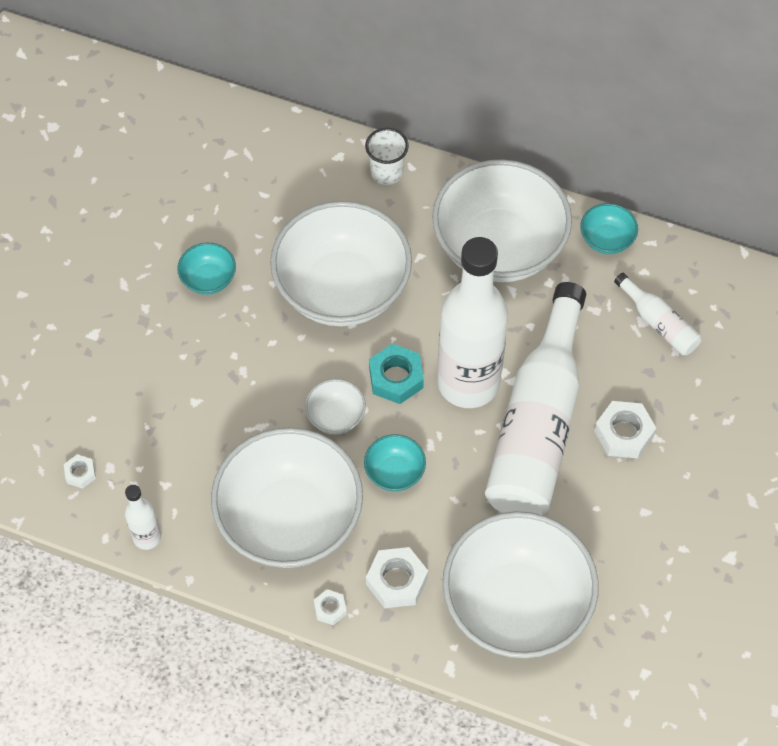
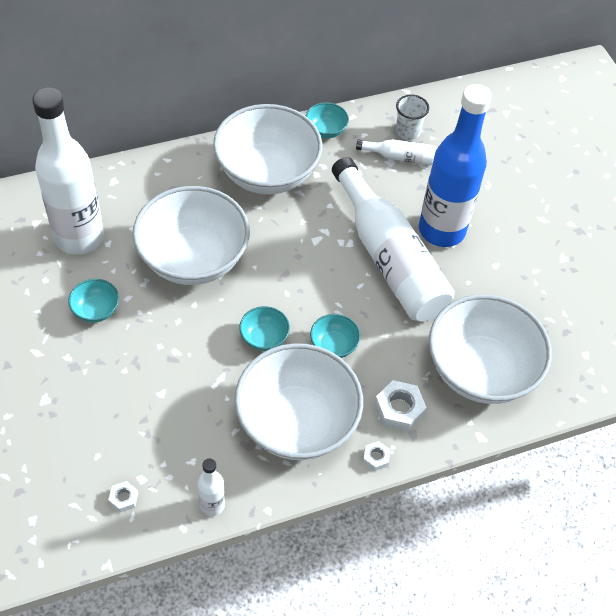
camera: 45 degrees left, 5 degrees down
(335, 416) = (264, 337): white bowl -> turquoise bowl
(386, 172) = (154, 172): white cup -> white cup (407, 132)
(396, 378) = (279, 288): turquoise nut -> none
(468, 383) = (326, 262): white bottle -> white bottle (79, 237)
(623, 433) = (441, 230): white nut -> blue bottle

